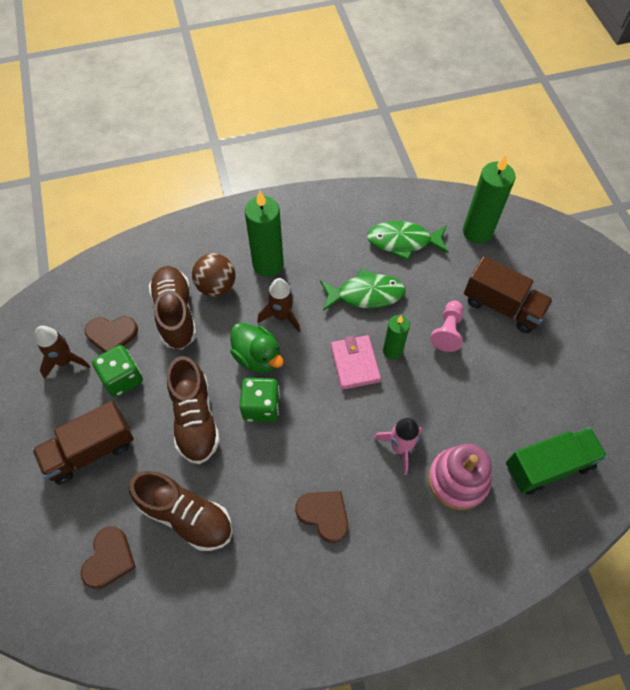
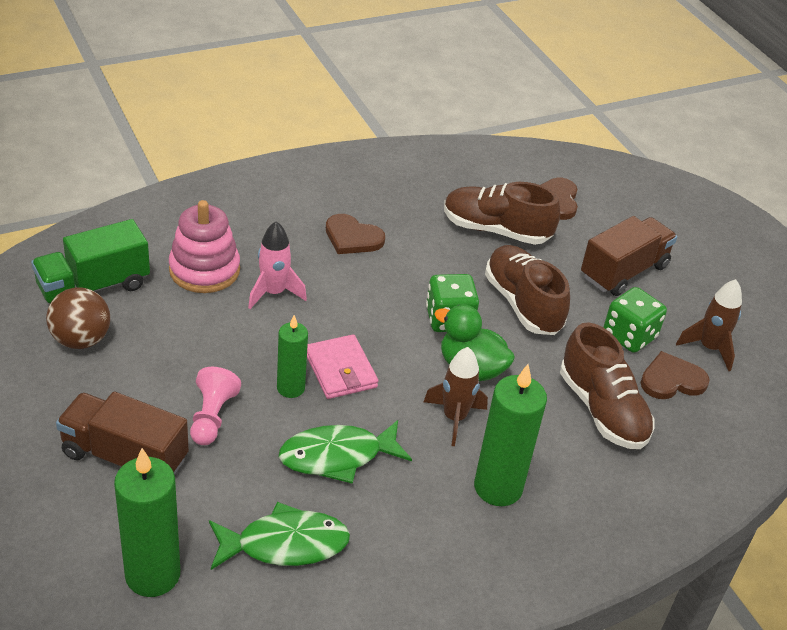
camera: 165 degrees right, 20 degrees down
(216, 286) = (562, 449): brown ball -> brown ball (81, 340)

